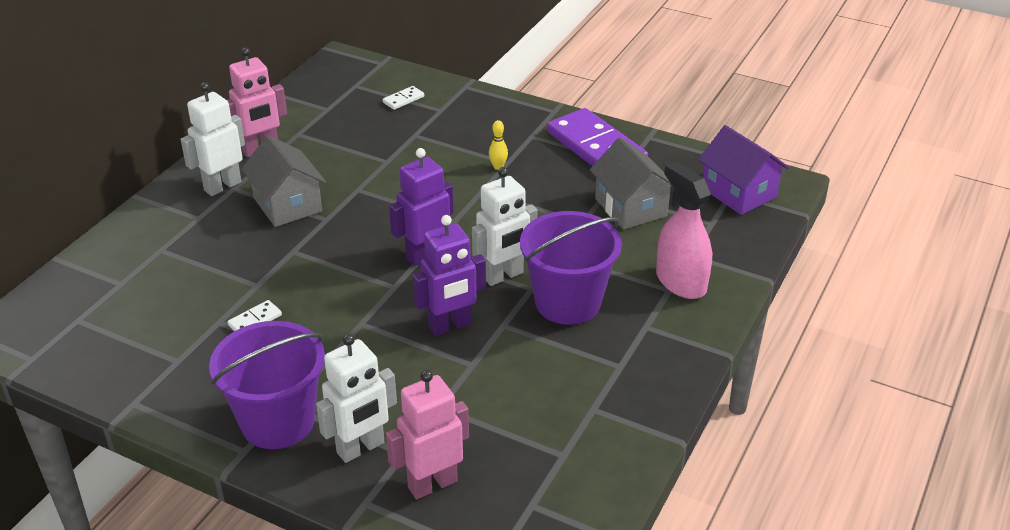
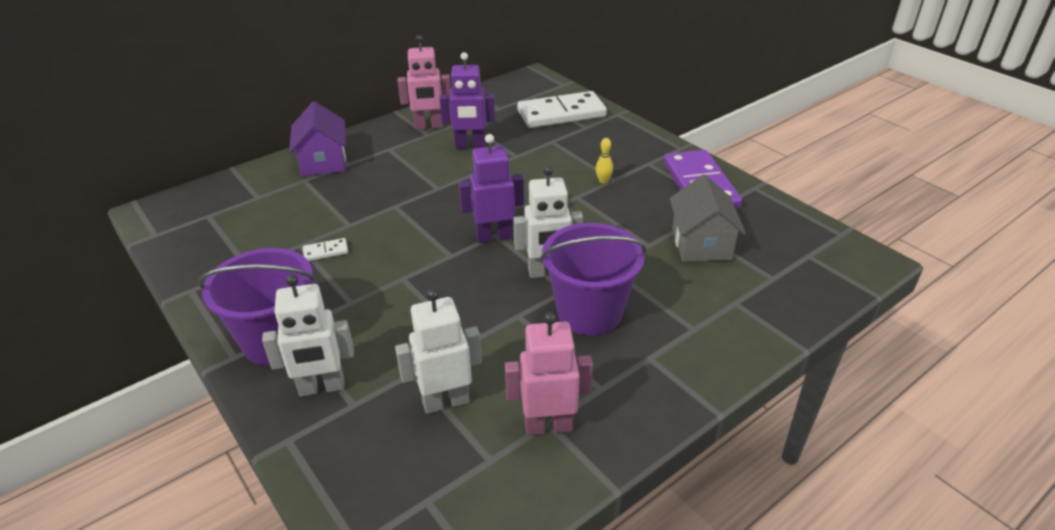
camera: 25 degrees right, 0 degrees up
(222, 186) = (381, 145): white robot -> white robot (445, 401)
(287, 204) = (417, 170): grey house -> none
(403, 99) = (561, 113): white domino -> white domino, size x2.48
(432, 484) = (354, 444): pink robot -> pink robot (548, 425)
(450, 326) = (472, 302): purple robot -> purple robot (470, 146)
(680, 282) = (709, 325): pink spray bottle -> none
(739, 193) = (816, 257): purple house -> purple house (323, 161)

